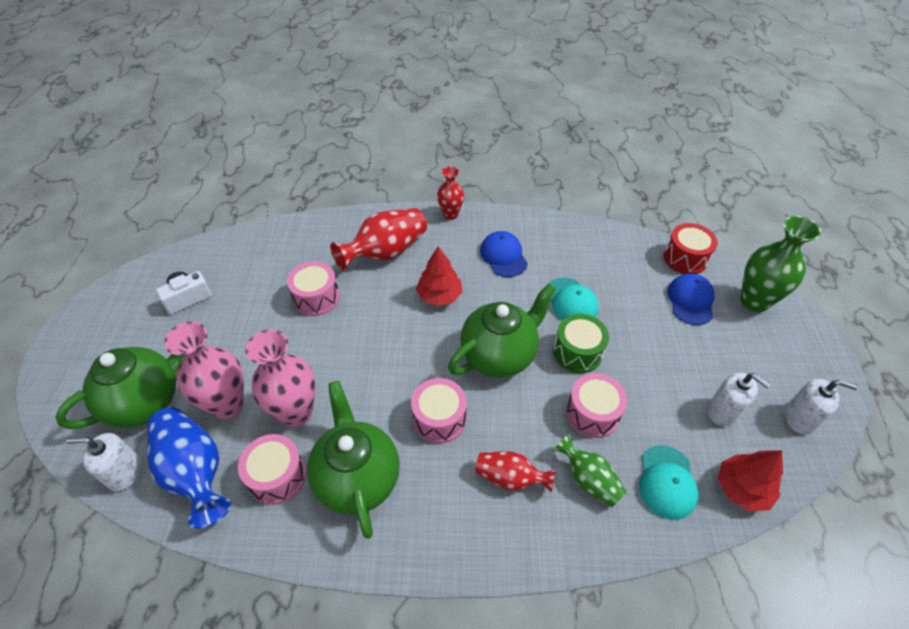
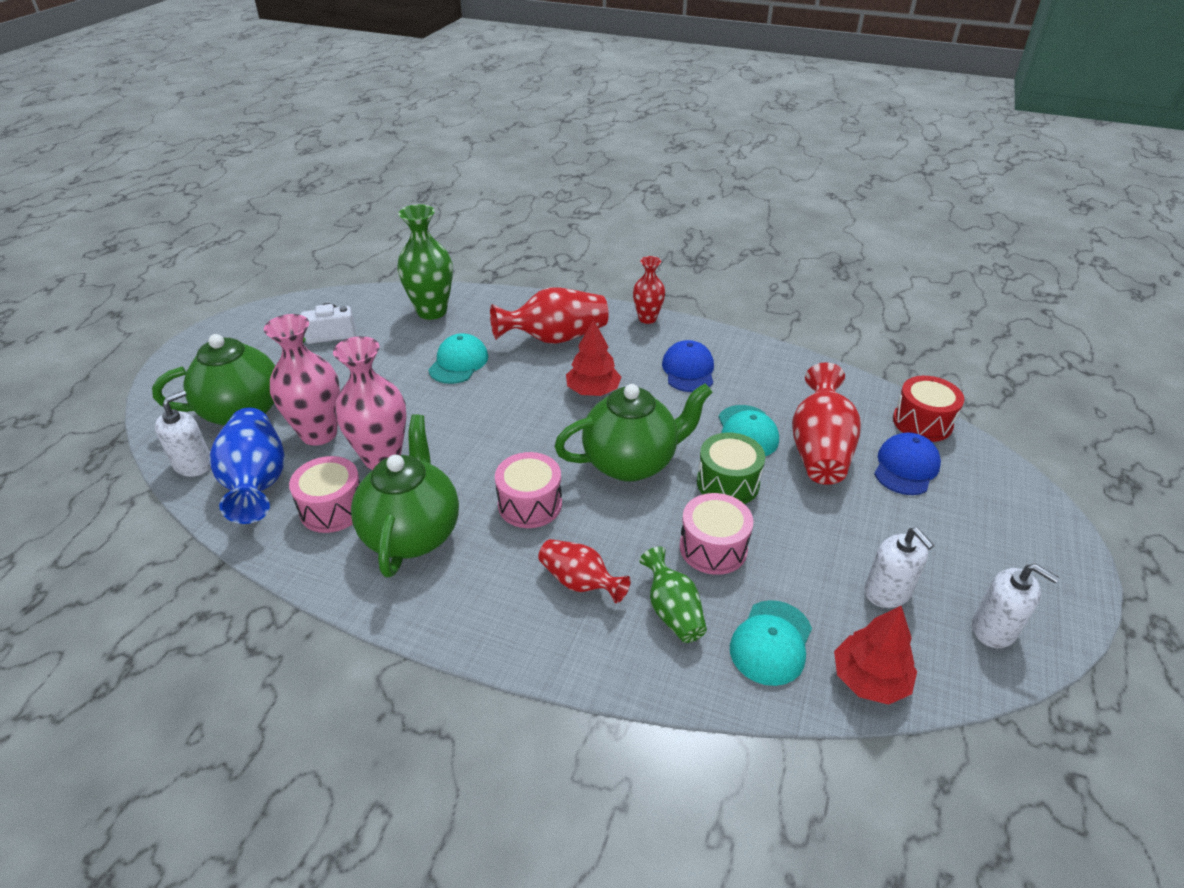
camera: 20 degrees right, 10 degrees down
(125, 473) = (193, 464): white soap dispenser -> white soap dispenser turned 105 degrees clockwise
(316, 298) = (458, 363): pink drum -> turquoise cap
(628, 302) = (819, 450): none -> red vase
(754, 301) = (996, 488): green vase -> green vase (432, 311)

